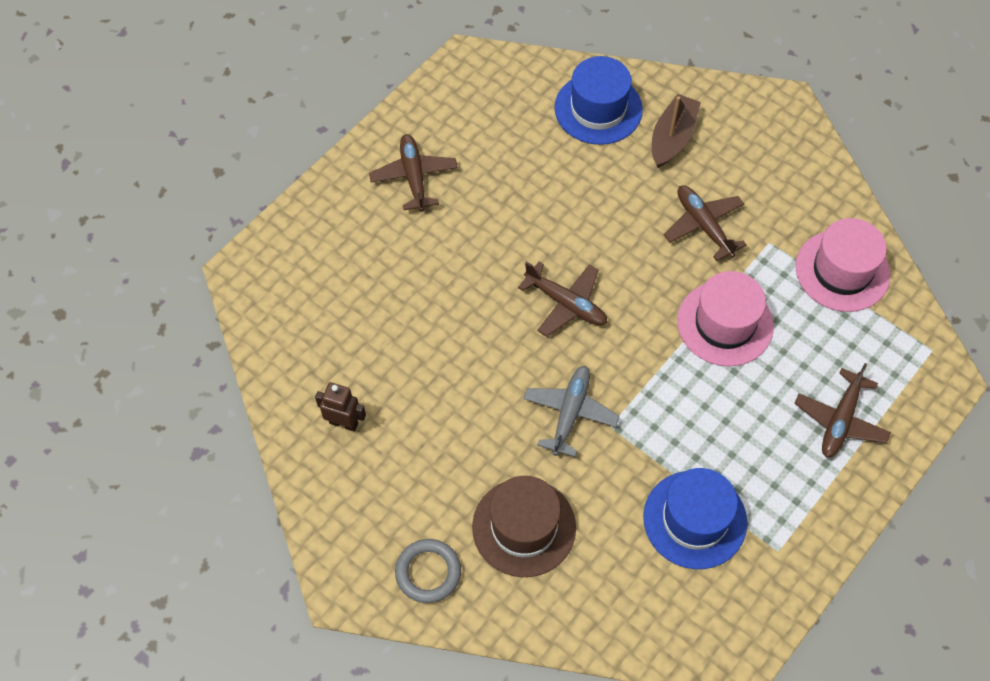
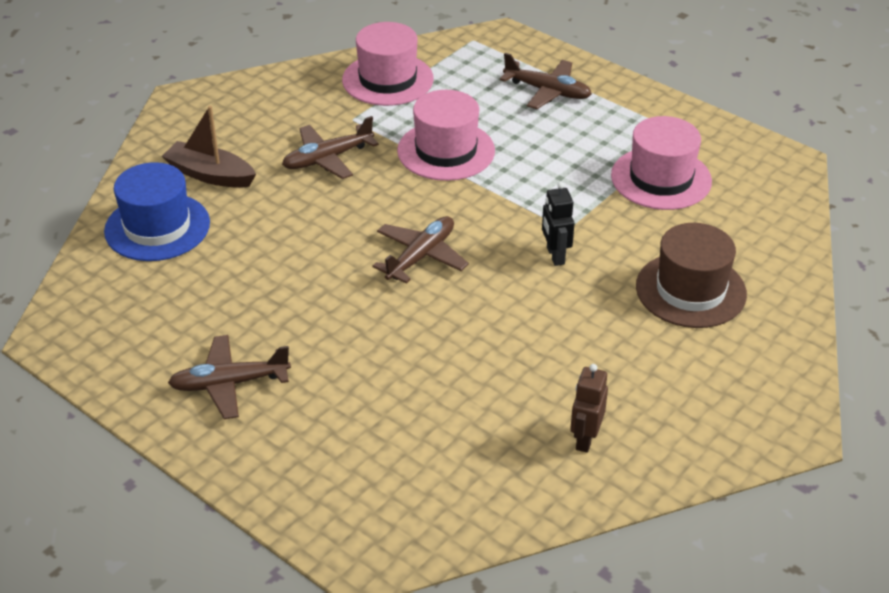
camera: 90 degrees left, 20 degrees down
(428, 572) = (757, 362): grey ring -> none
(570, 413) = (555, 256): grey plane -> black robot
(694, 519) = (661, 178): blue hat -> pink hat

